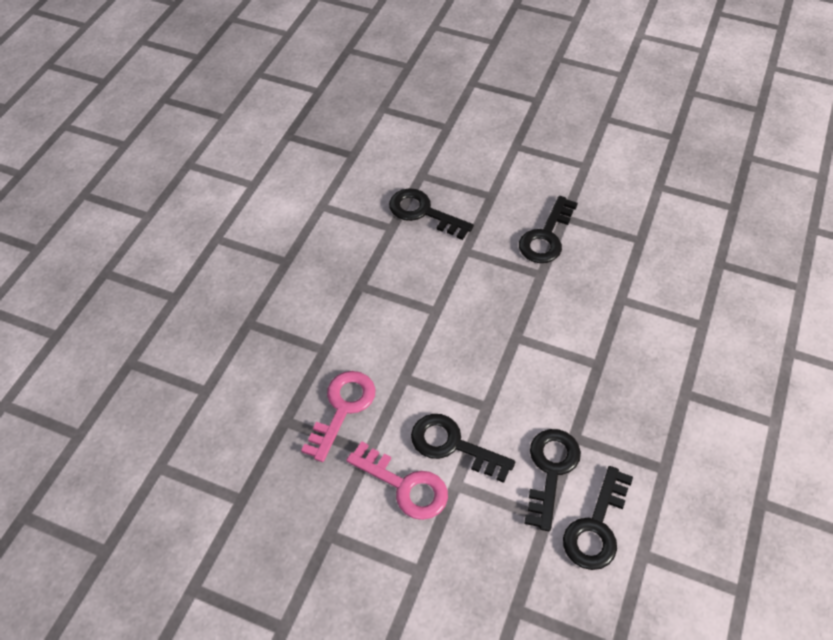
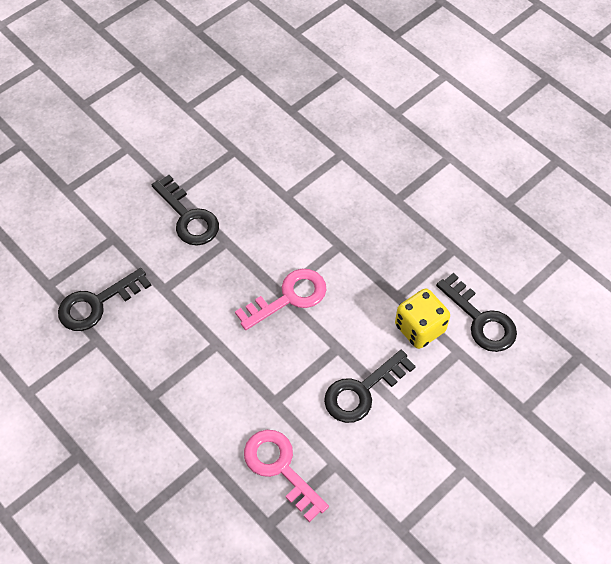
camera: 65 degrees left, 5 degrees up
(404, 485) = (382, 447): pink key -> pink key (288, 298)
(551, 471) = (419, 328): black key -> yellow dice

